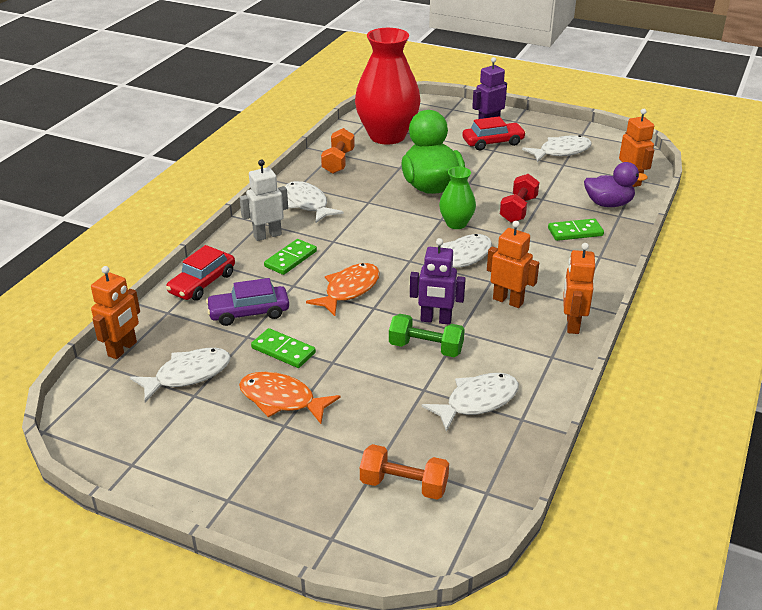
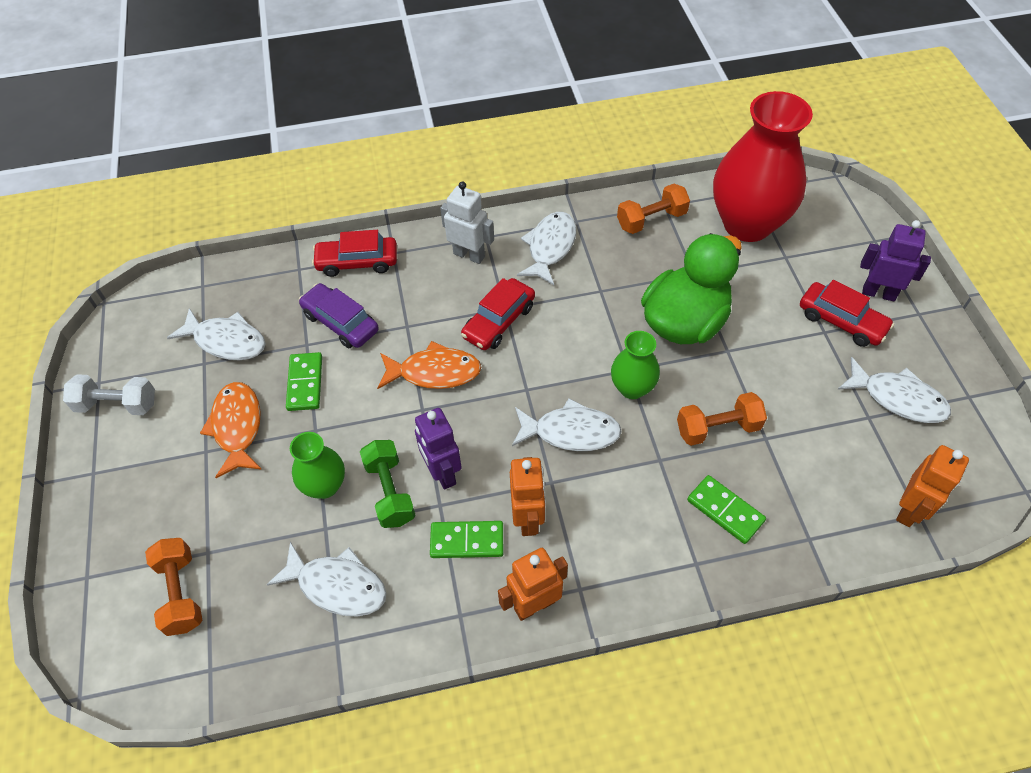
camera: 55 degrees right, 20 degrees up
(122, 349) = (230, 276): orange robot -> none
(172, 460) = (117, 404): none -> white dumbbell
(290, 259) = (446, 297): green domino -> green domino (467, 541)
(341, 248) = (499, 321): none -> red car
(387, 376) = (325, 486): none -> green vase
(518, 209) = (717, 428): red dumbbell -> orange dumbbell
(608, 204) = (825, 513): purple duck -> none

